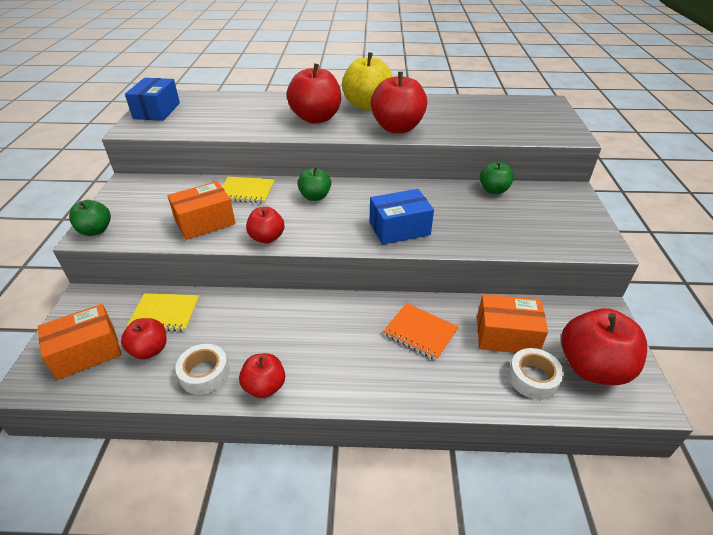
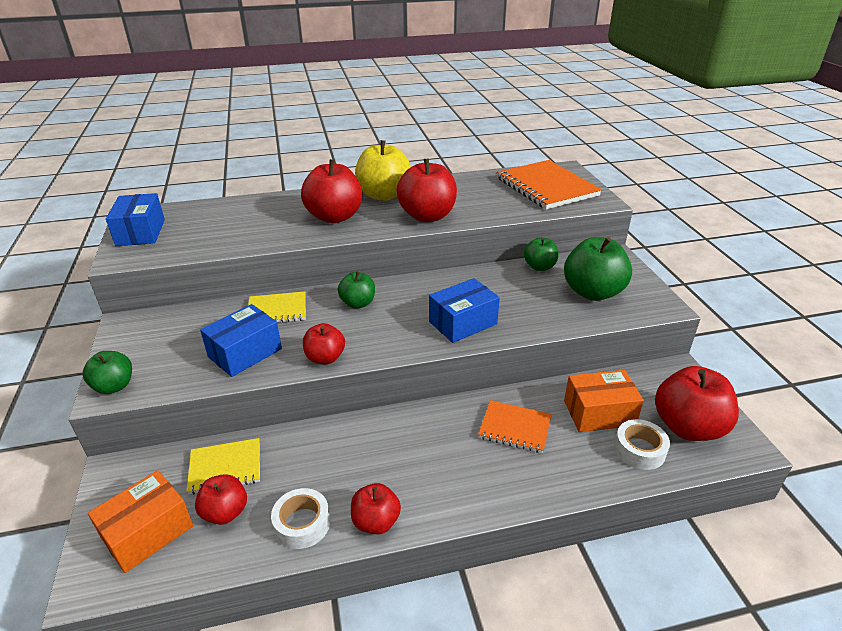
camera: 15 degrees left, 5 degrees down
(205, 222) = (245, 353): orange box -> blue box
(522, 116) = (546, 187): none -> orange notebook
(536, 221) = (593, 292): none -> green apple

